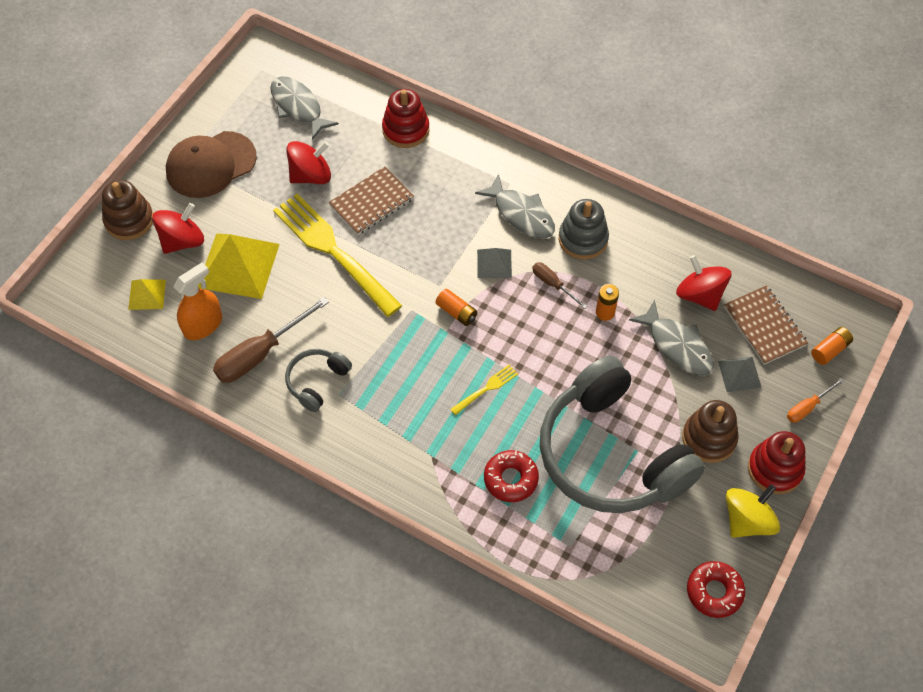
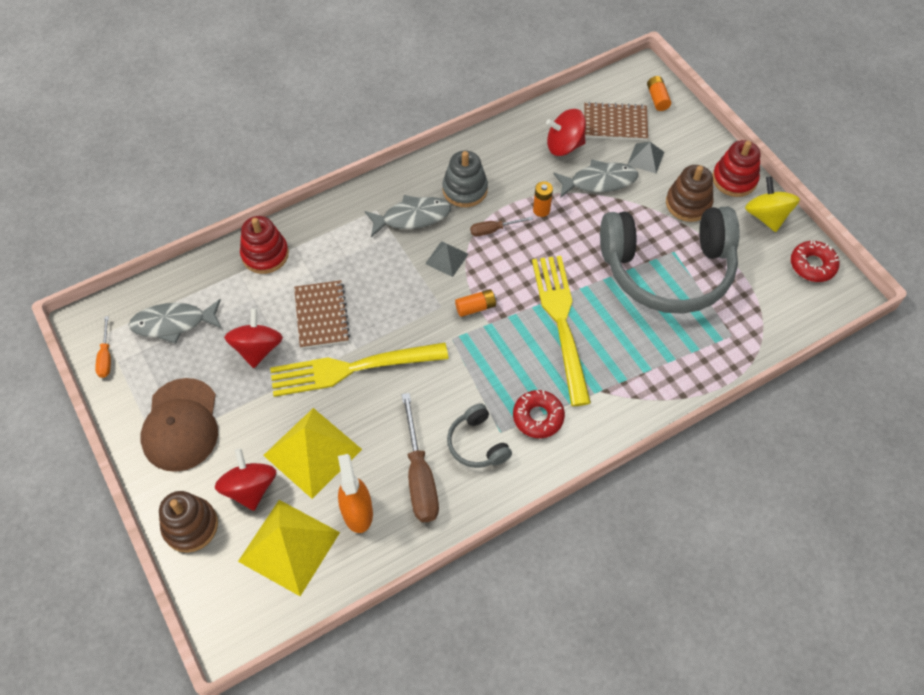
camera: 60 degrees left, 0 degrees up
(147, 294) = (289, 546): yellow pyramid -> yellow pyramid, size x1.96
(486, 389) = (561, 322): yellow fork -> yellow fork, size x2.37
(510, 479) = (652, 346): red donut -> red donut (538, 417)
(807, 407) = (695, 135): orange screwdriver -> orange screwdriver (106, 357)

